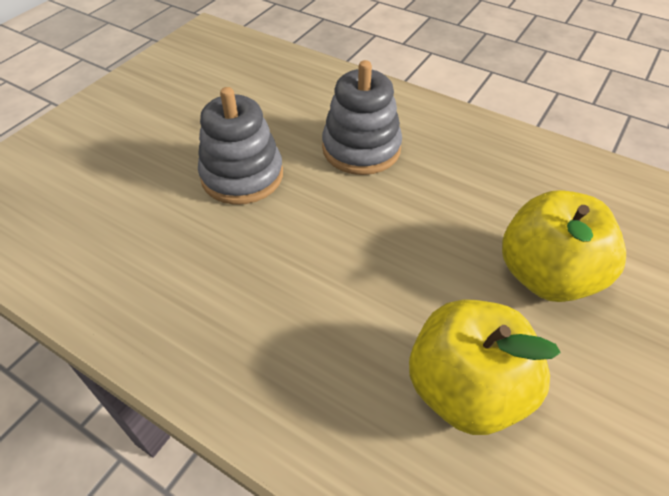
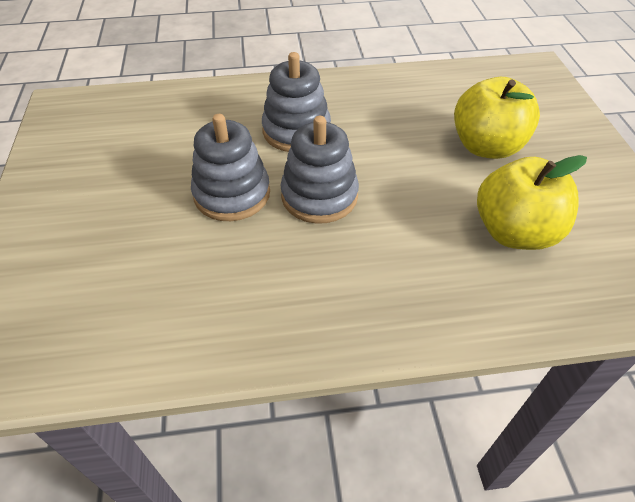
camera: 40 degrees left, 0 degrees up
(311, 222) = (319, 196): none -> grey stacking toy

